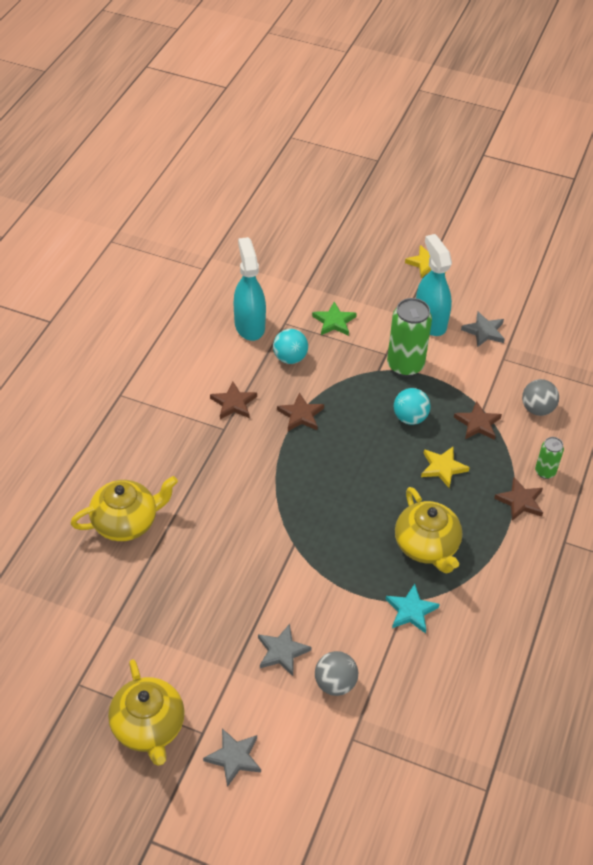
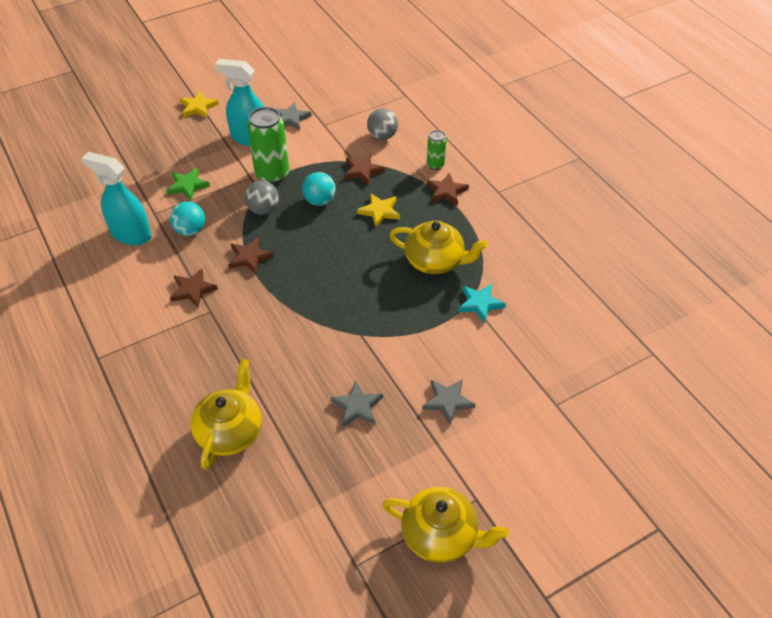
camera: 50 degrees left, 0 degrees up
(234, 757) = (514, 491): grey star -> grey star (357, 406)
(335, 683) = (502, 386): grey ball -> grey ball (263, 209)

